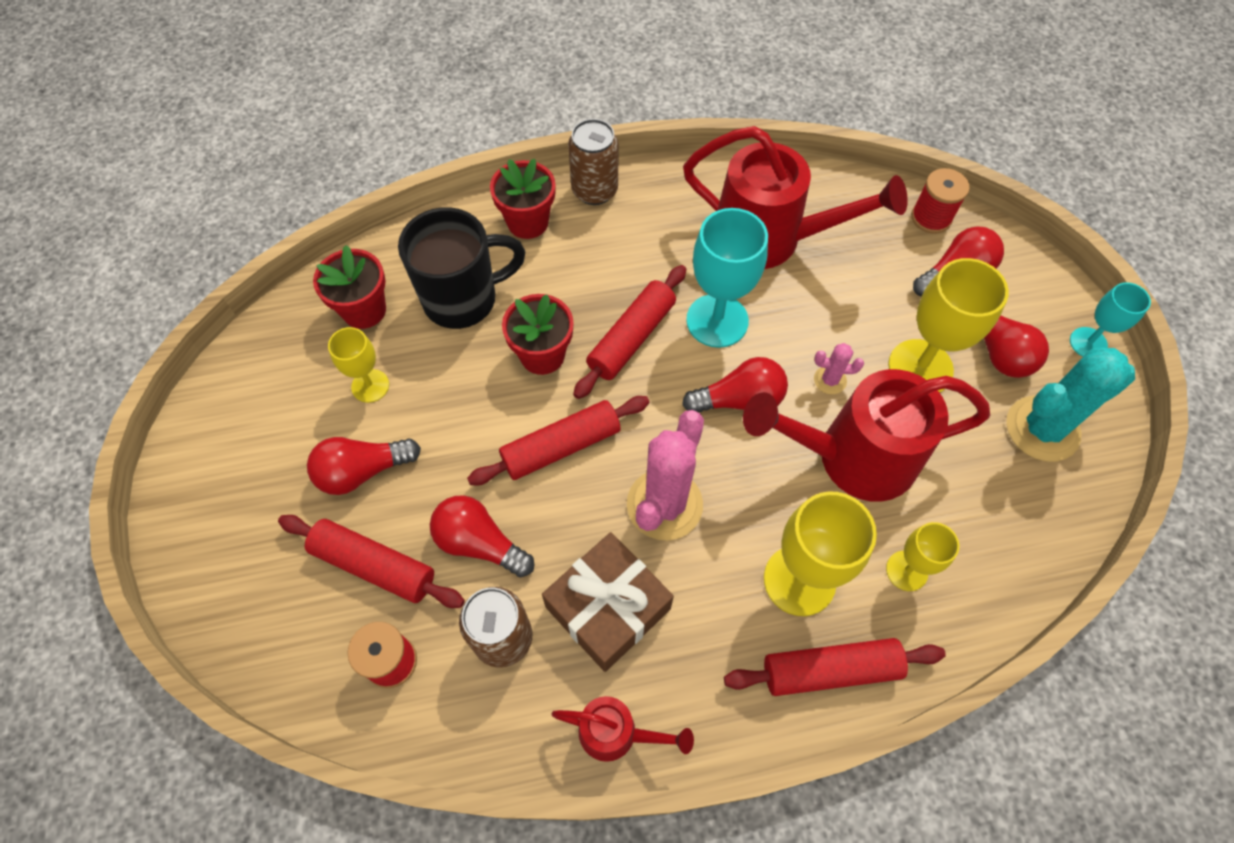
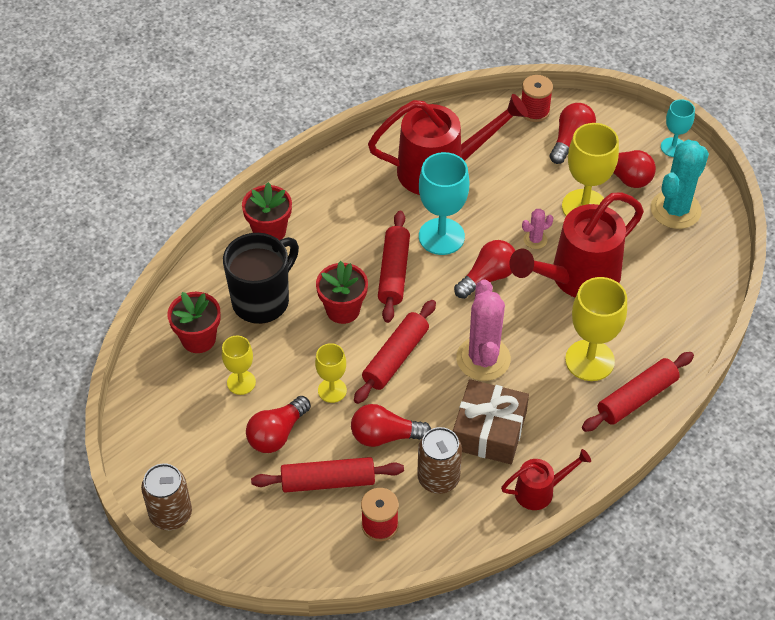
camera: 30 degrees left, 10 degrees down
(594, 190) = (301, 190): brown can -> brown can (171, 514)
(906, 570) = (646, 325): yellow goblet -> yellow goblet (332, 390)

